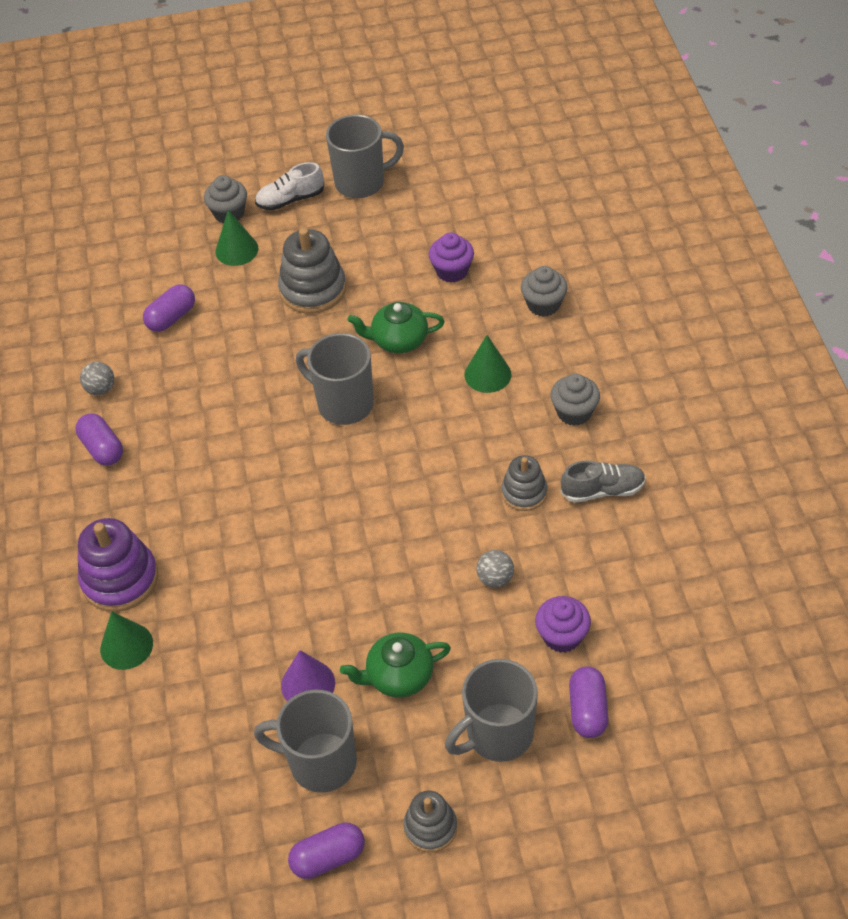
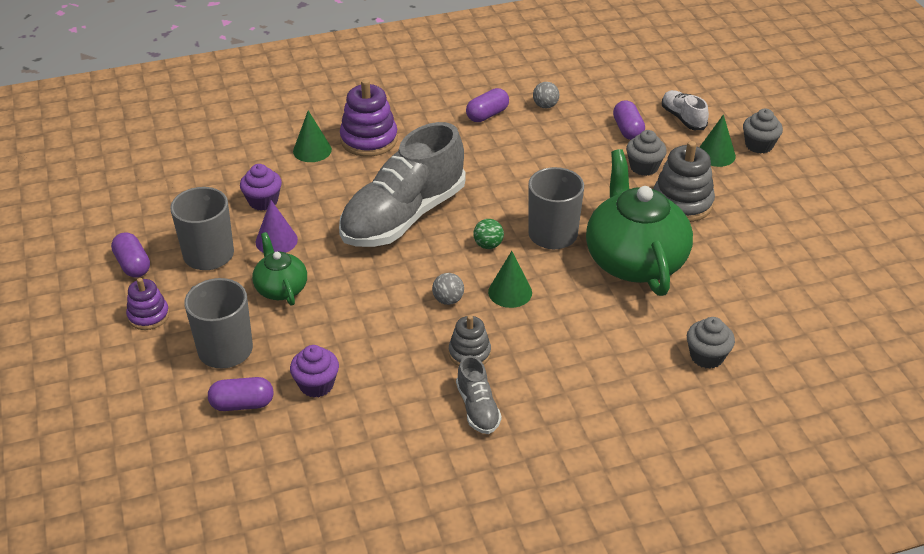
camera: 80 degrees right, 10 degrees down
(171, 317) = (627, 130): purple capsule -> purple capsule turned 45 degrees clockwise
(286, 545) = (403, 216): none -> grey shoe
(290, 200) = (790, 178): white shoe -> white shoe (683, 118)
(353, 464) = (488, 245): none -> green ball
(361, 182) = (831, 219): grey mug -> none
(398, 340) = (634, 260): green teapot -> green teapot, size x1.97
(430, 827) = (148, 316): grey stacking toy -> purple stacking toy
(452, 271) = (732, 289): purple cupcake -> purple cupcake (263, 201)
(487, 374) = (606, 321): green cone -> green cone (510, 292)
(495, 578) = (375, 339): grey ball -> grey ball (448, 300)
(574, 412) = (570, 384): grey cupcake -> grey cupcake (644, 167)

